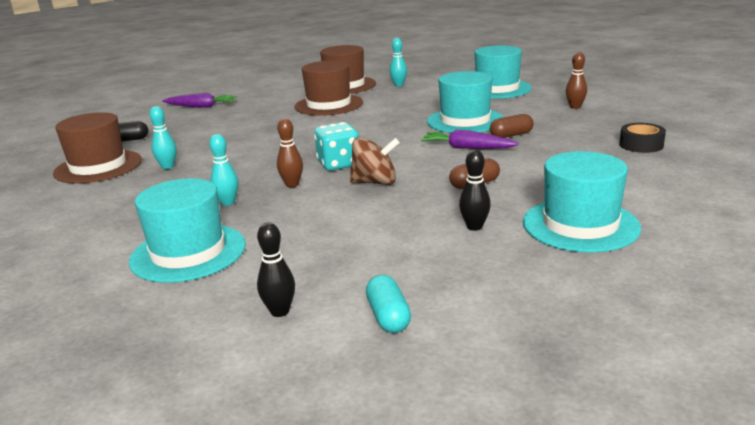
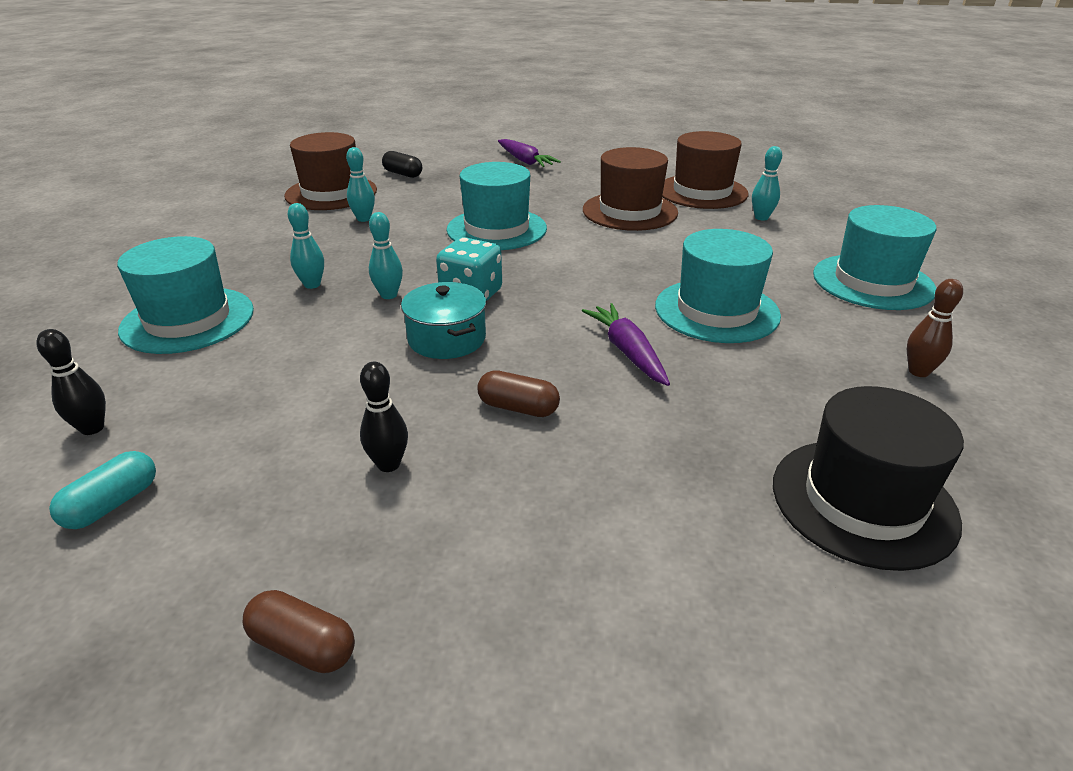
camera: 45 degrees right, 10 degrees up
(292, 184) = (389, 295): brown bowling pin -> turquoise bowling pin
(375, 182) = (447, 339): brown spinning top -> turquoise pot
(511, 135) = (719, 365): brown capsule -> brown capsule (303, 646)
(580, 225) = (477, 557): turquoise hat -> turquoise hat (496, 229)
(641, 145) = (863, 501): black tape -> black hat

